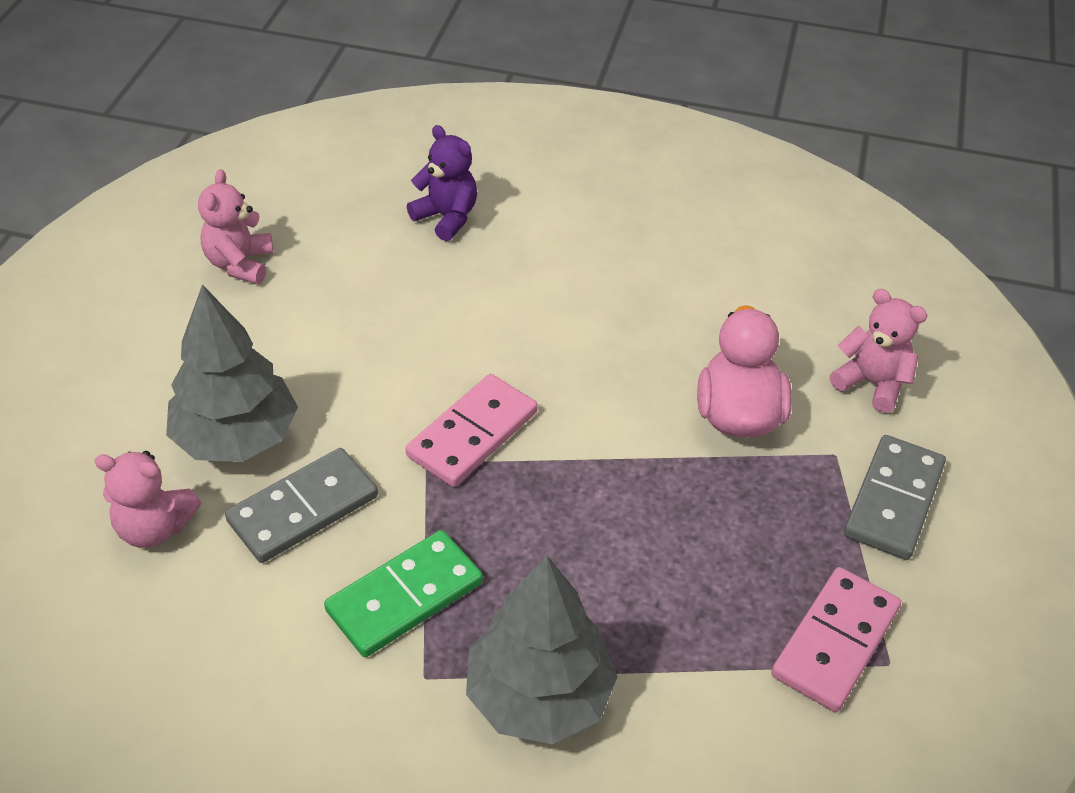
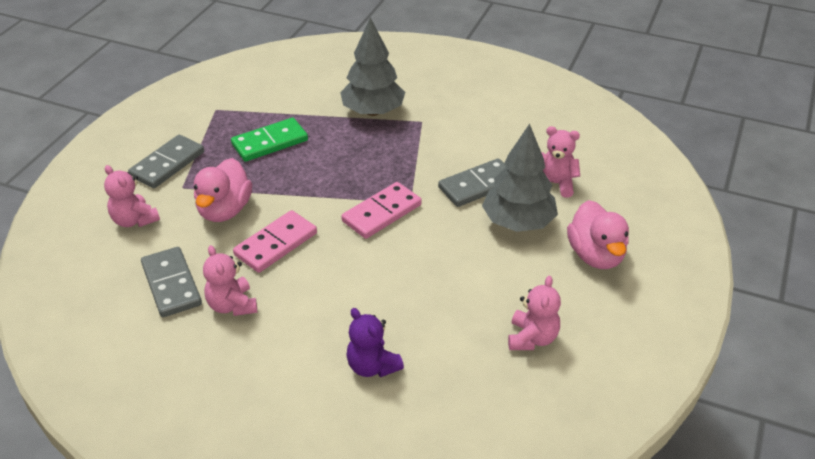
camera: 170 degrees left, 5 degrees down
(117, 389) = (595, 255): none -> pink duck
(404, 596) = (427, 147): green domino -> green domino (270, 142)
(652, 271) = (232, 305): none -> pink teddy bear
(750, 291) = (171, 284): none -> grey domino
(835, 641) = (235, 117): pink domino -> pink domino (276, 244)

